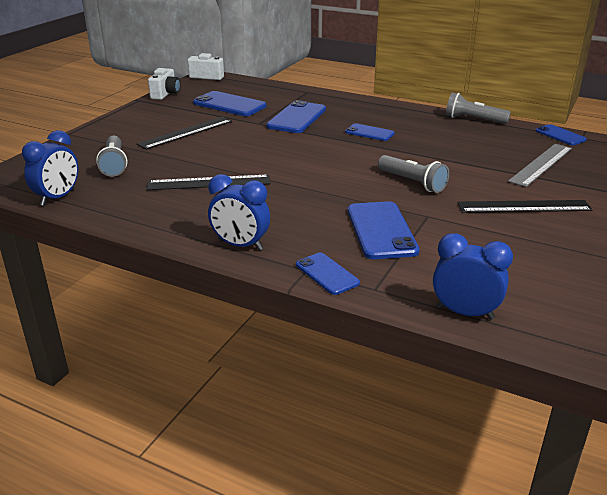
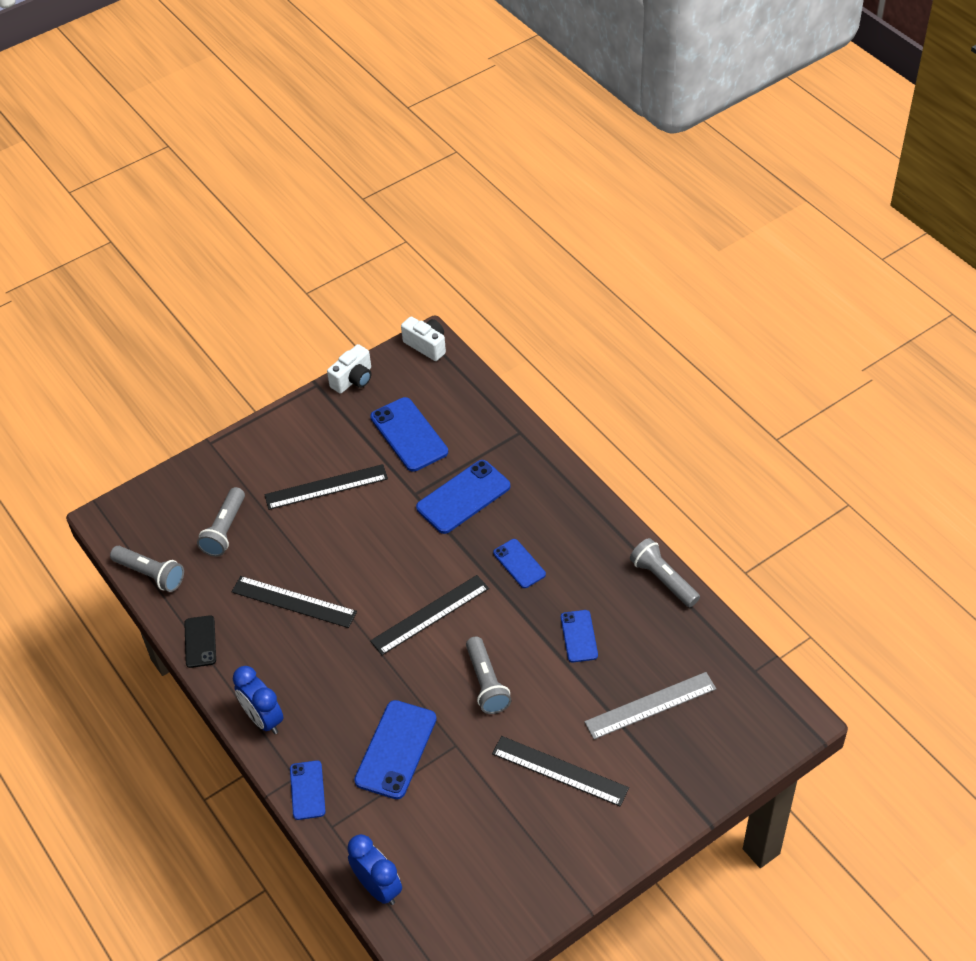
camera: 30 degrees right, 20 degrees up
(58, 198) = (150, 574): blue clock -> grey flashlight
(138, 220) = (200, 642): none -> black phone
(330, 164) = (430, 614): none -> black ruler
(560, 135) = (732, 656): blue phone -> blue phone (579, 636)

